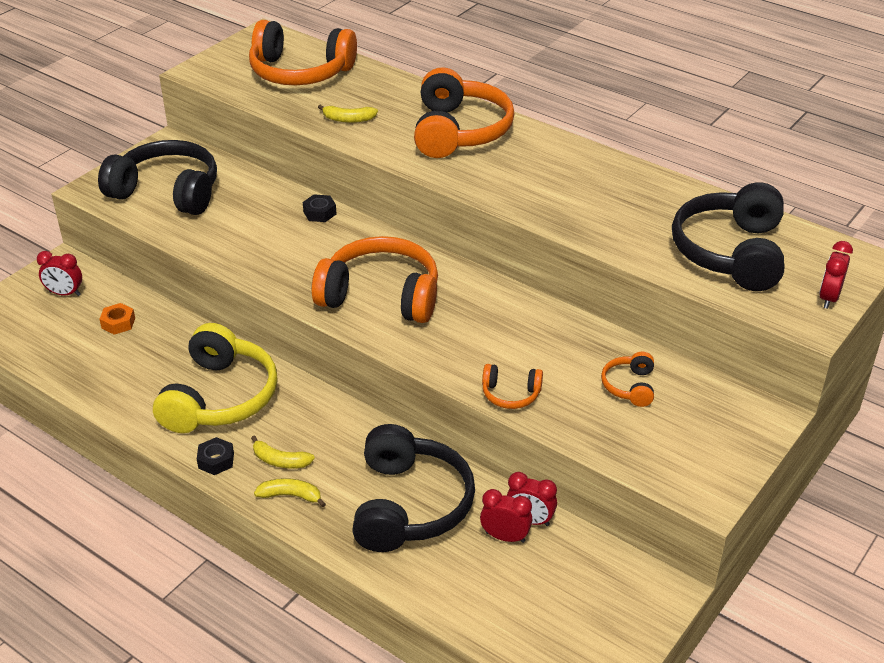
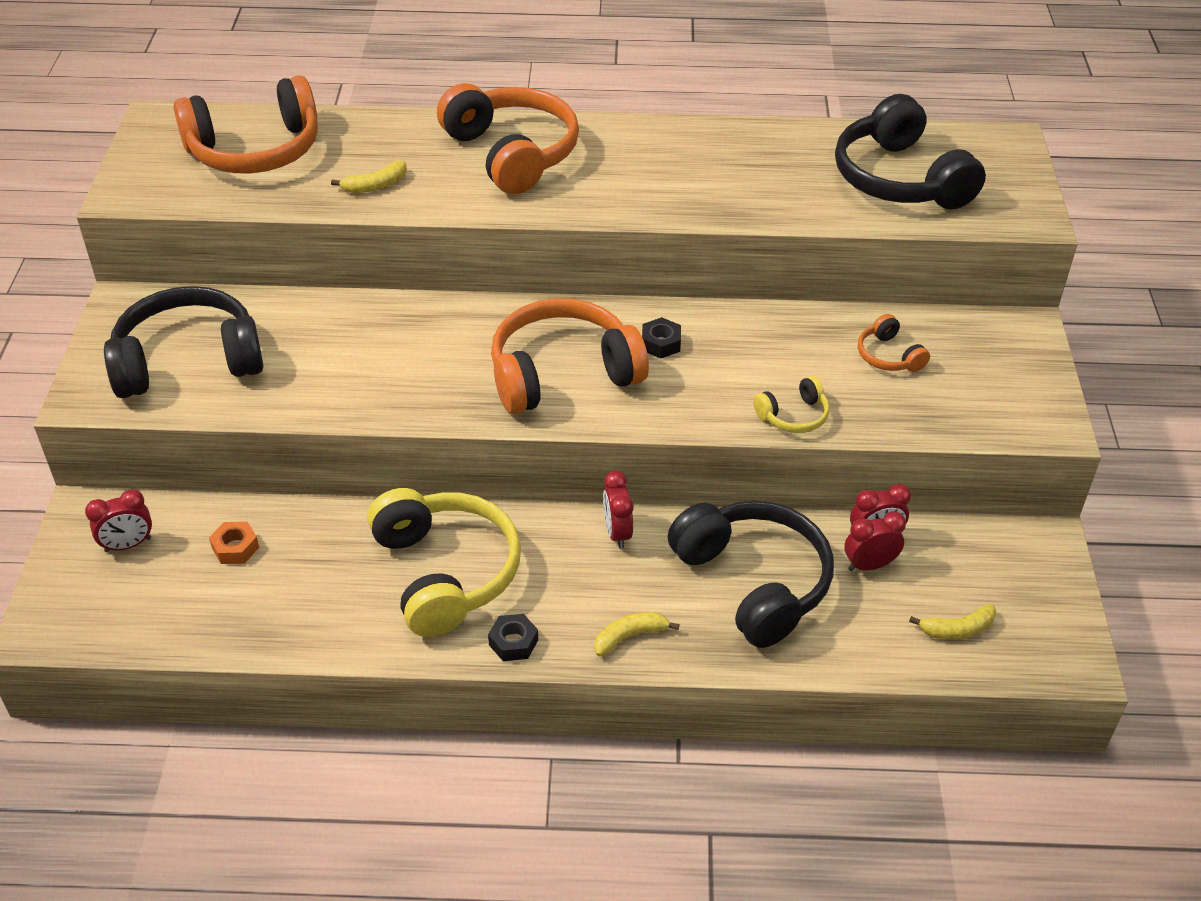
camera: 35 degrees left, 5 degrees up
(280, 460) = (581, 606): yellow banana -> yellow banana (957, 629)
(319, 213) = (398, 311): black nut -> black nut (661, 343)
(510, 394) = (793, 416): orange headphones -> yellow headphones
(829, 298) = (1021, 188): red clock -> red clock (617, 533)

